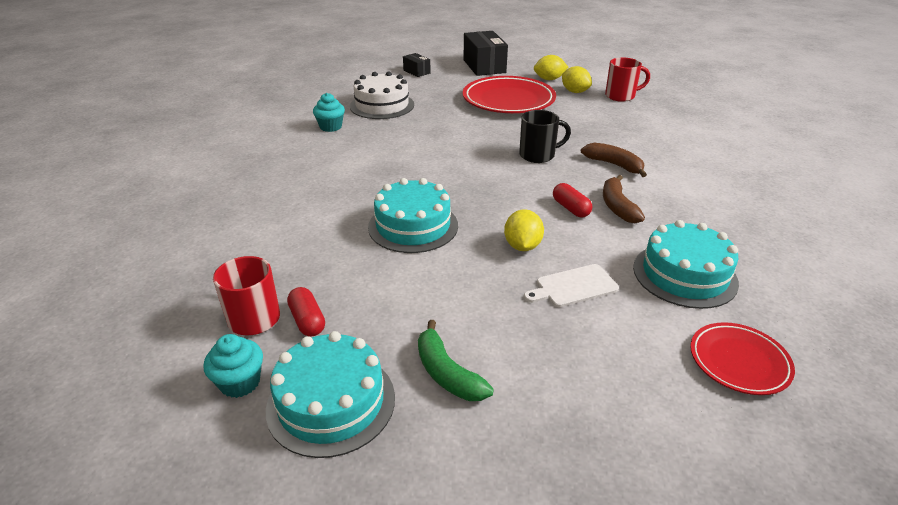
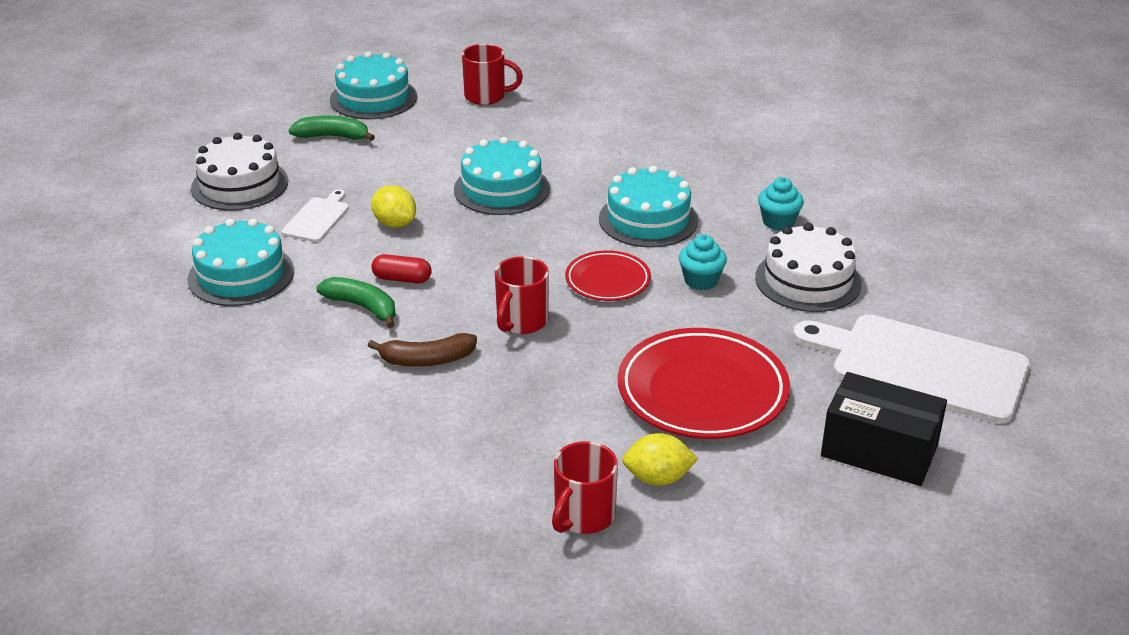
camera: 130 degrees right, 0 degrees up
(240, 382) = (433, 79): turquoise cupcake -> turquoise cupcake (701, 280)
(307, 320) = (454, 111): red capsule -> none
(379, 161) = (648, 219): none -> turquoise cake
(416, 72) = (921, 366): black box -> white cutting board
(538, 155) = (521, 322): black mug -> red mug
(549, 79) = (739, 486): yellow lemon -> none
(605, 373) = (240, 184): none -> white cake
(617, 206) = (363, 307): brown banana -> green banana
(739, 362) = (157, 235): red plate -> red plate (607, 280)

